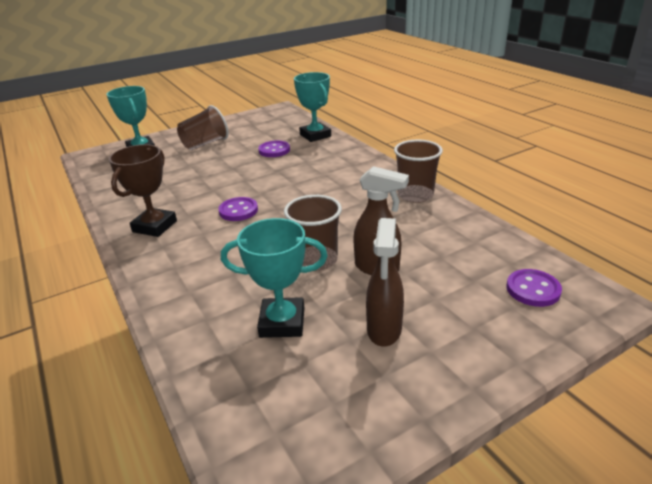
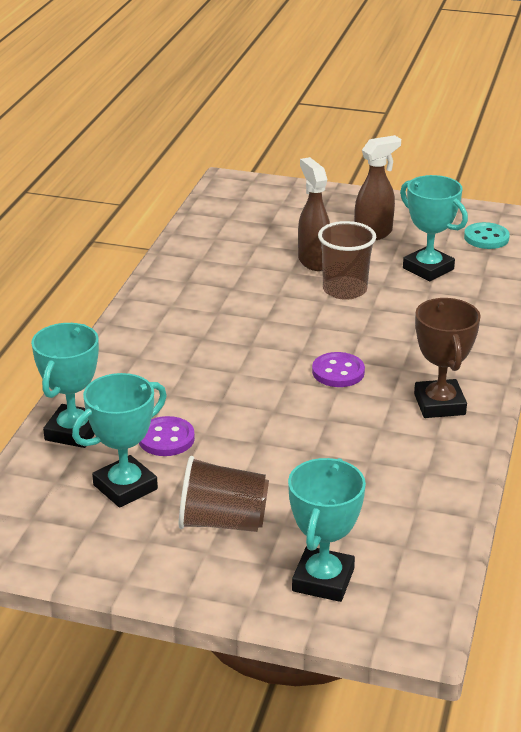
camera: 135 degrees left, 0 degrees up
(155, 226) = (439, 404): brown trophy -> brown trophy turned 75 degrees counterclockwise
(261, 135) = (125, 487): none -> turquoise trophy
(275, 411) = (486, 238): none -> turquoise button
(415, 195) = (166, 289): brown cup -> none
(533, 289) = (251, 203): purple button -> none

